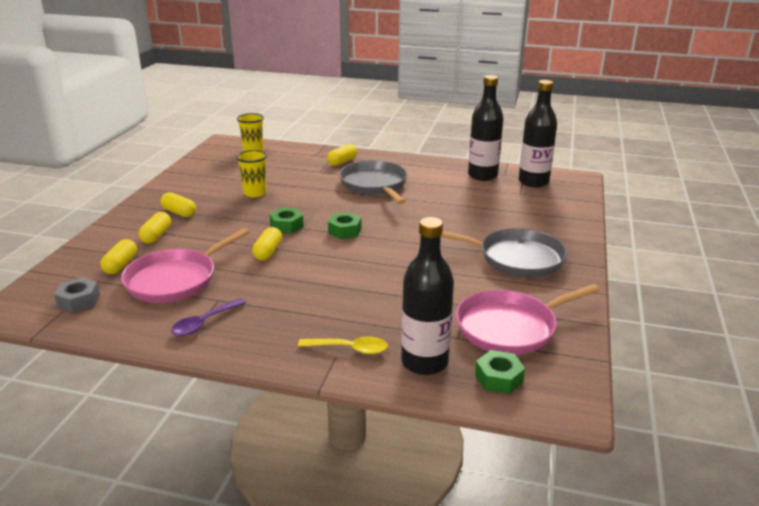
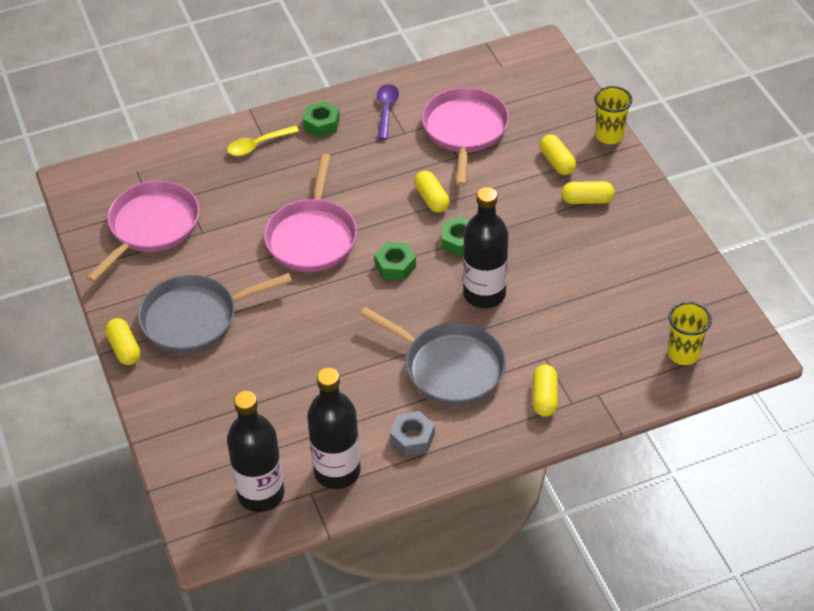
camera: 145 degrees right, 20 degrees up
(79, 301) = (504, 77): grey nut -> grey nut (412, 438)
(121, 265) = (530, 119): yellow capsule -> yellow capsule (124, 348)
(255, 193) = (559, 272): yellow cup -> yellow cup (609, 136)
(381, 266) = (312, 237): none -> pink pan
(424, 362) = (195, 162): black bottle -> black bottle (484, 294)
(498, 378) = (133, 177): green nut -> green nut (321, 124)

